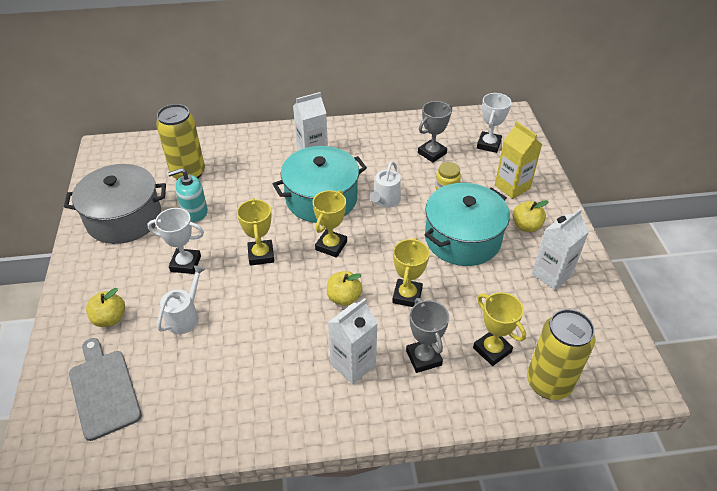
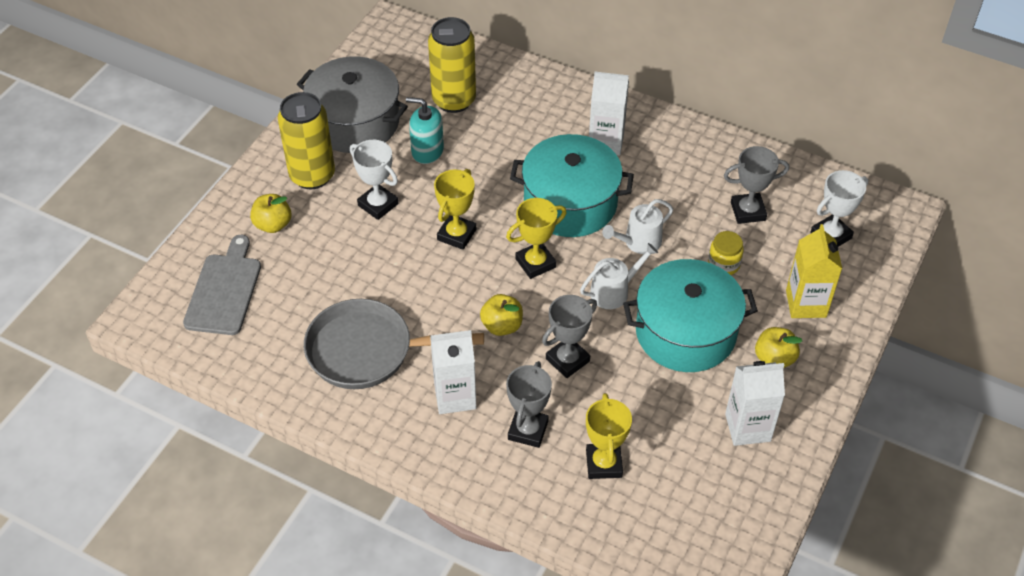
camera: 35 degrees right, 5 degrees up
(185, 317) = (338, 260): white watering can -> white watering can (613, 291)
(260, 370) = (367, 351): none -> grey pan
(407, 296) = (567, 360): yellow trophy -> grey trophy
(548, 383) = (630, 529): yellow can -> yellow can (312, 175)

